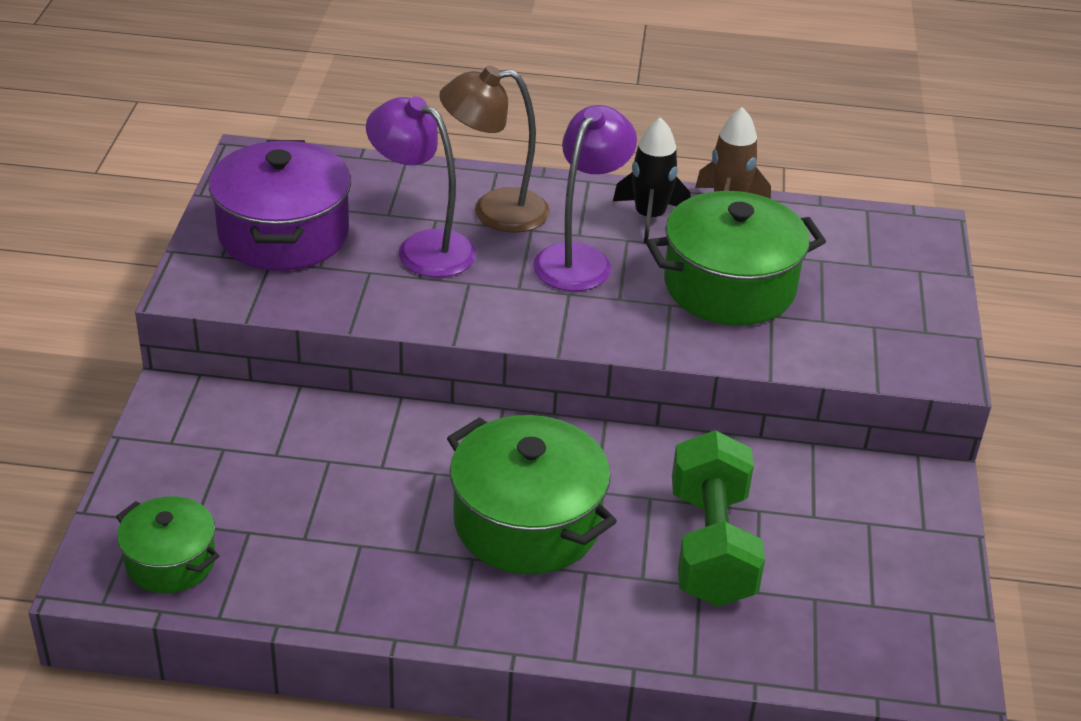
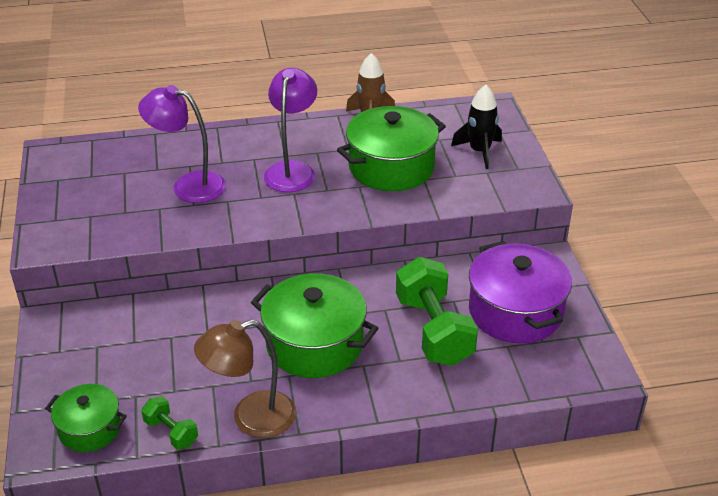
camera: 15 degrees left, 0 degrees up
(277, 596) = (171, 432): none -> green dumbbell
(284, 234) = (92, 196): purple pot -> purple pot (515, 311)
(494, 211) = (226, 152): brown lamp -> brown lamp (251, 418)
(649, 217) = (325, 135): black rocket -> black rocket (479, 151)

